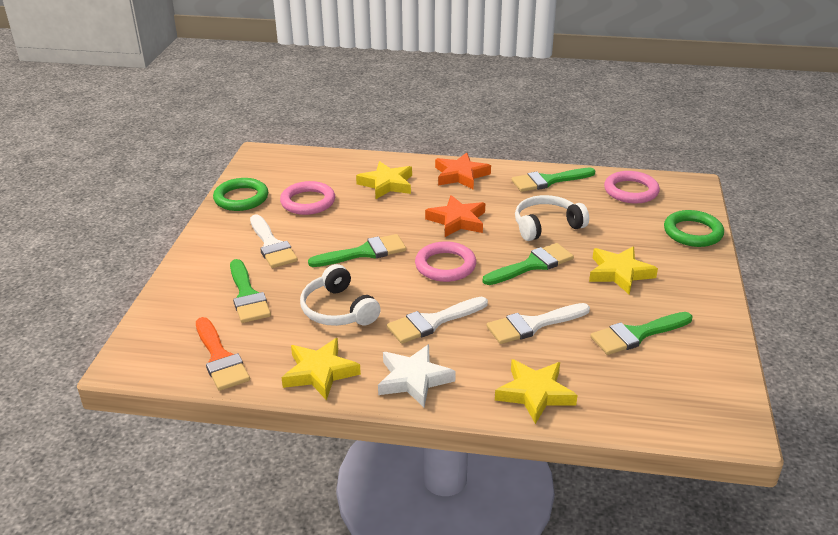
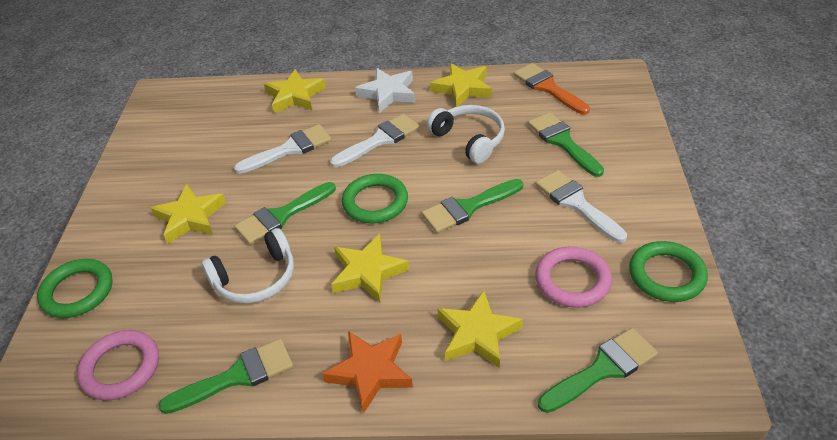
camera: 175 degrees right, 10 degrees up
(445, 265) = (375, 202): pink ring -> green ring
(457, 221) = (367, 272): orange star -> yellow star
(636, 334) = (199, 152): green brush -> green brush (603, 369)

